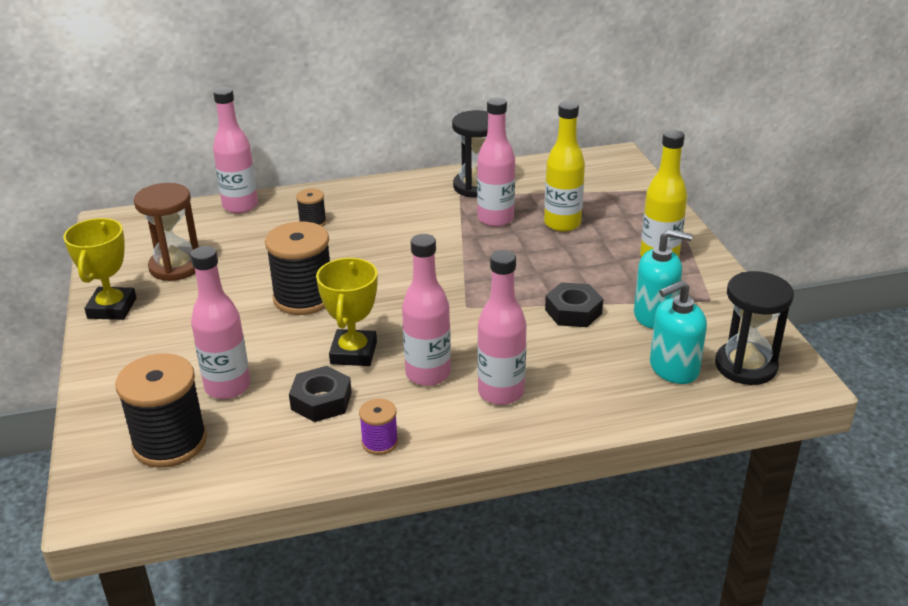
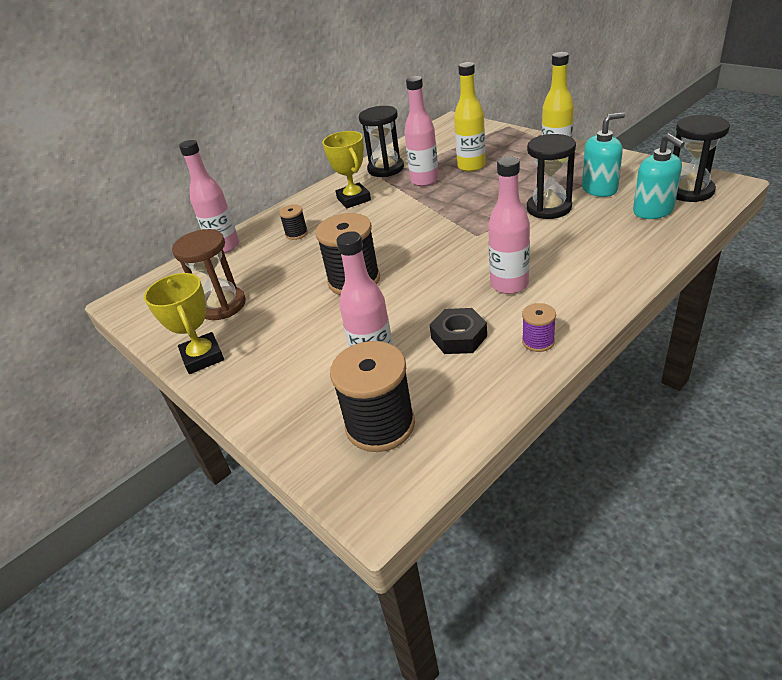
camera: 25 degrees left, 5 degrees up
(353, 353) = (439, 296): yellow trophy -> yellow trophy (353, 199)
(501, 392) = (572, 272): pink bottle -> none
(573, 311) = (549, 208): black nut -> black hourglass
(673, 369) = (653, 211): turquoise soap dispenser -> turquoise soap dispenser turned 60 degrees counterclockwise

